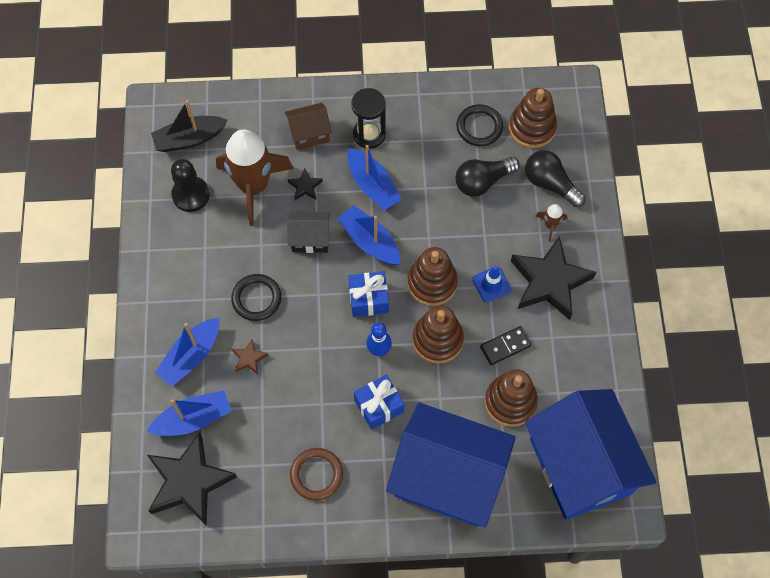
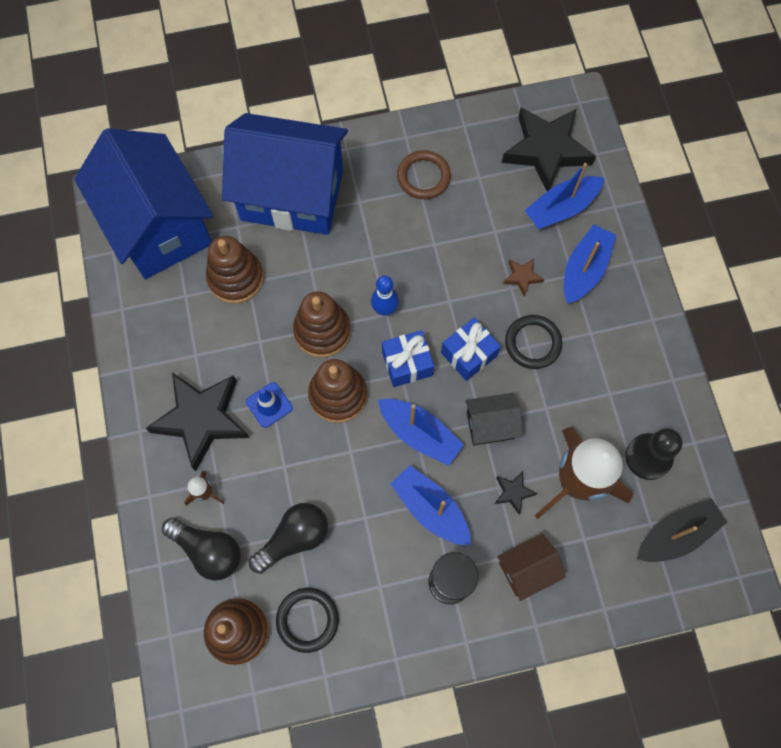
camera: 170 degrees right, 5 degrees up
(379, 406) = (374, 251): blue gift -> blue gift (469, 354)
(505, 346) = (246, 335): black domino -> none

